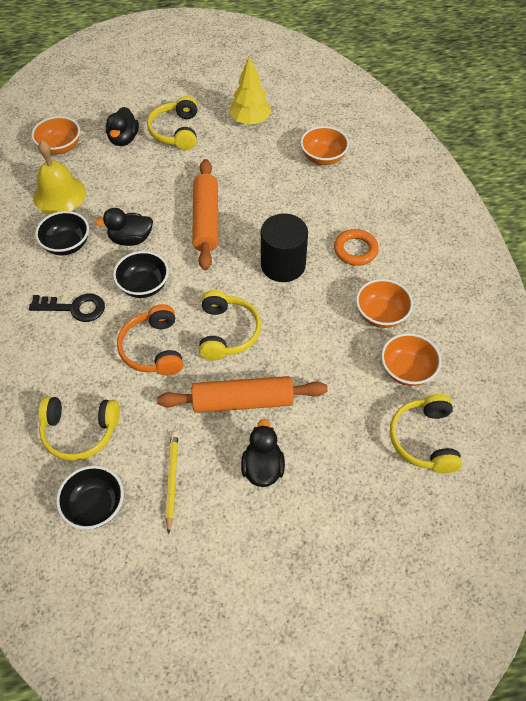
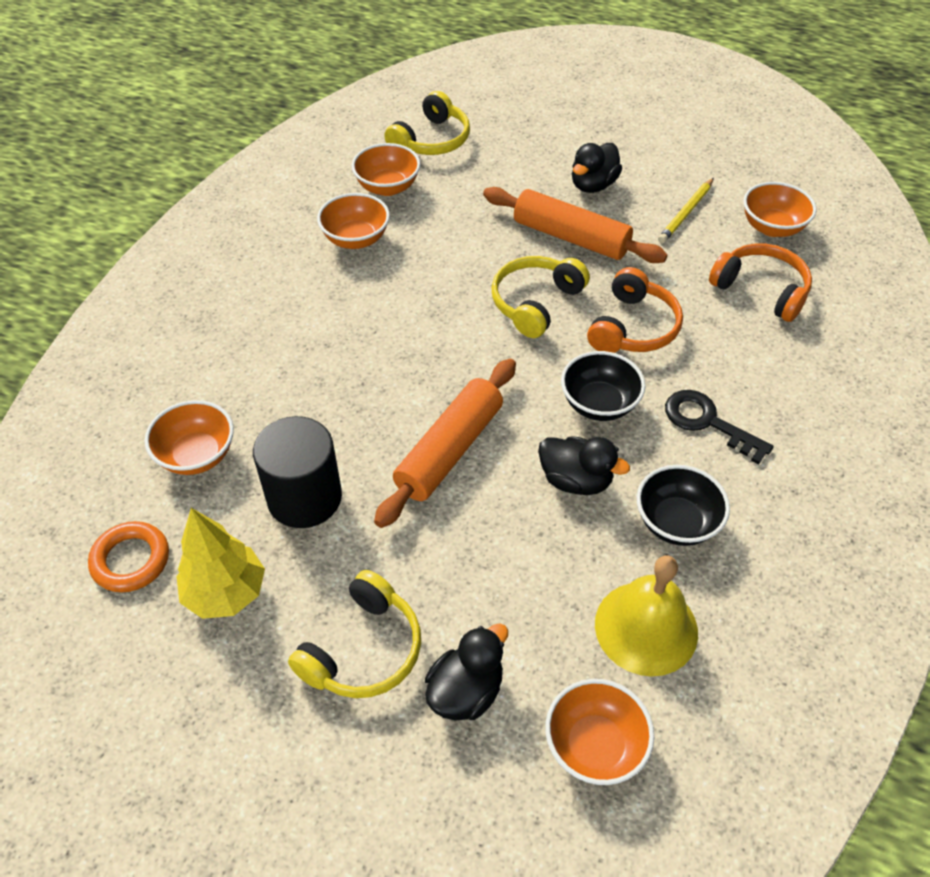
camera: 145 degrees left, 5 degrees down
(80, 431) = (761, 290): yellow headphones -> orange headphones
(95, 506) = (772, 227): black bowl -> orange bowl
(283, 265) = (405, 340): black cylinder -> black cylinder (304, 497)
(355, 250) = (305, 312): orange ring -> orange ring (131, 560)

